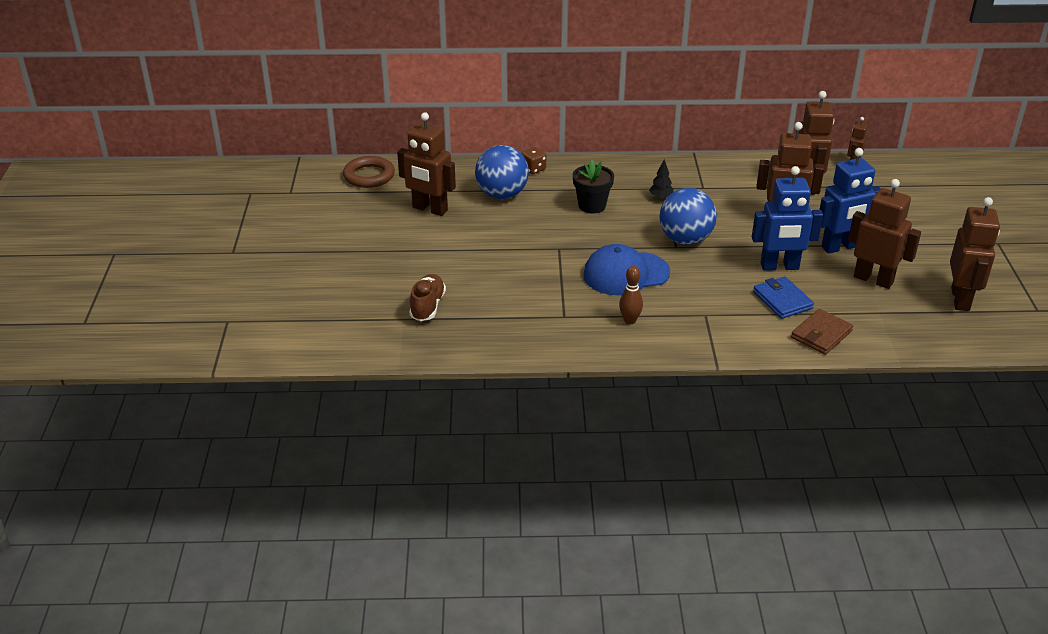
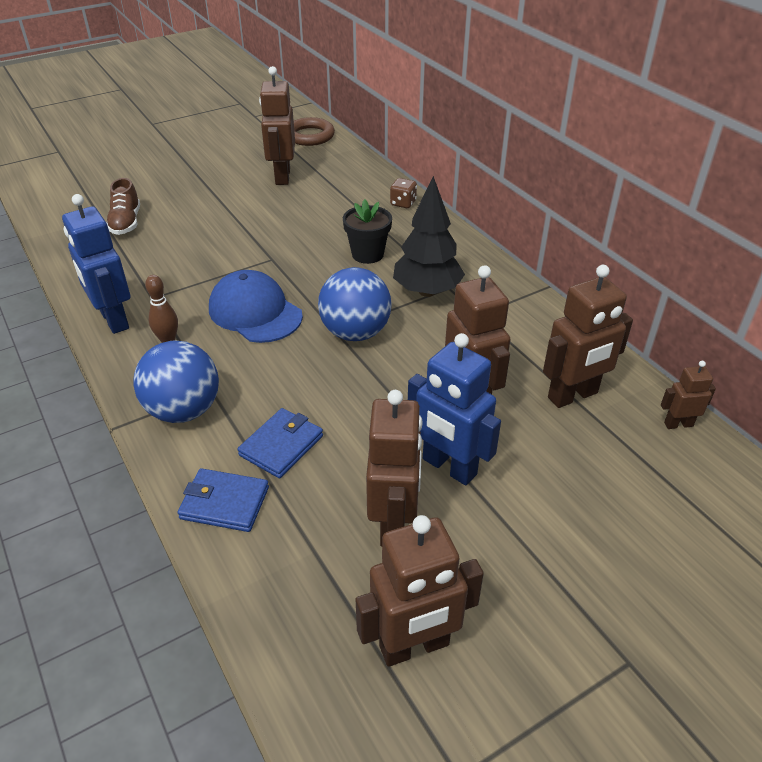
camera: 60 degrees right, 5 degrees up
(427, 306) = (126, 223): brown shoe -> brown shoe turned 105 degrees clockwise
(502, 194) = (340, 201): blue ball -> blue ball (184, 410)
(661, 197) = (427, 291): black tree -> black tree, size x2.26
(779, 267) = (356, 422): blue robot -> blue robot (113, 320)
(821, 334) = (224, 503): brown wallet -> blue wallet

